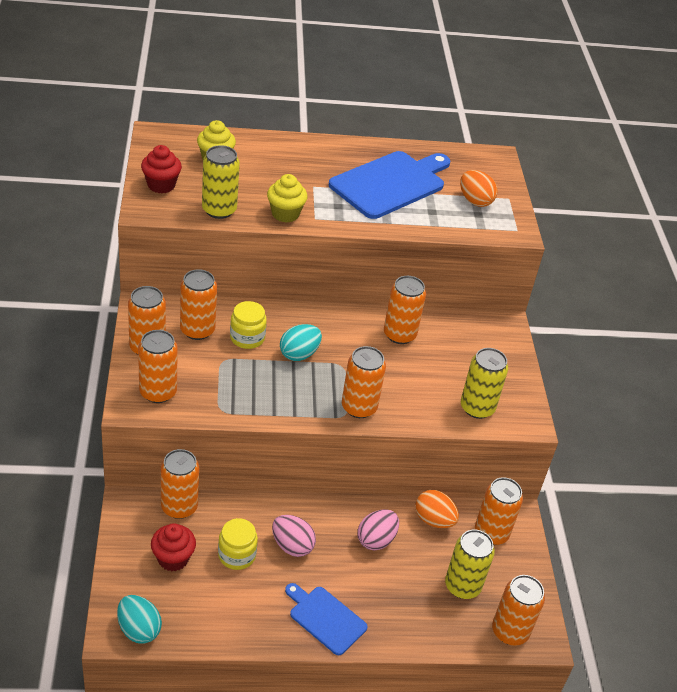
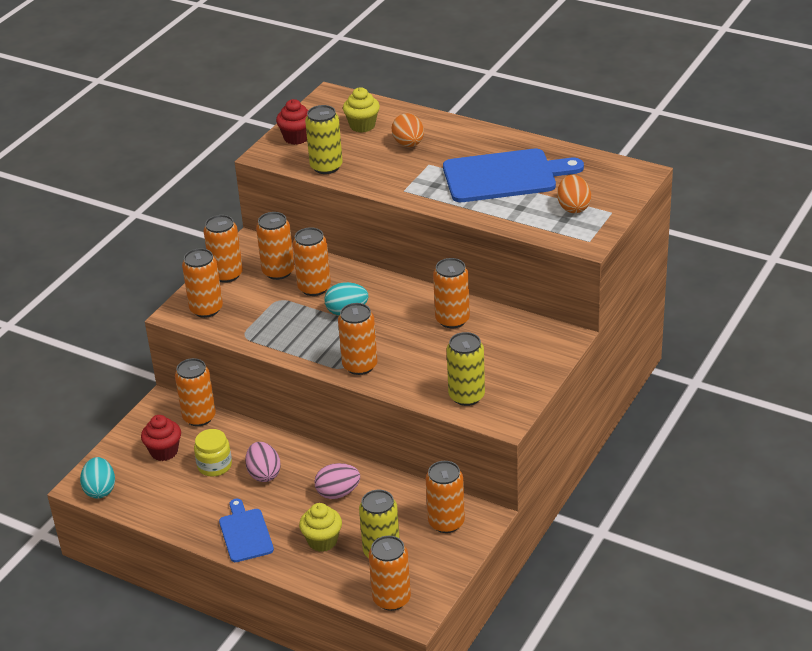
camera: 40 degrees right, 5 degrees down
(247, 338) = (314, 288): yellow jar -> orange can
(285, 214) = (380, 181): yellow cupcake -> yellow cupcake (322, 541)
(434, 520) = (403, 495): orange egg -> orange egg (408, 144)

